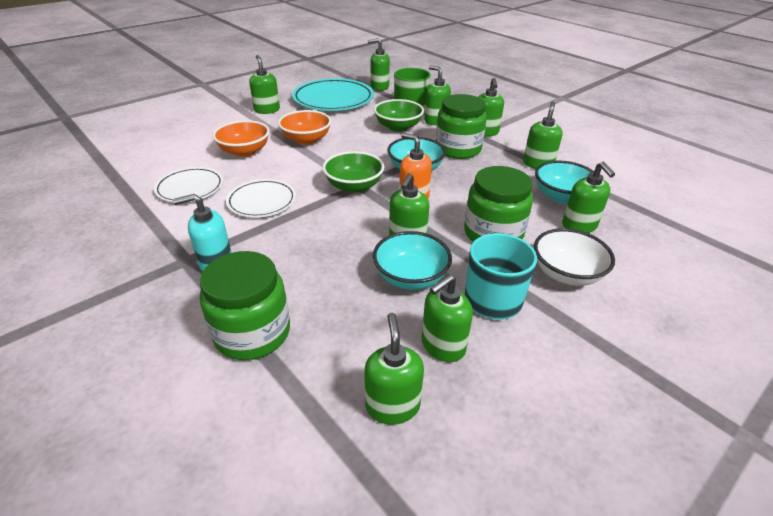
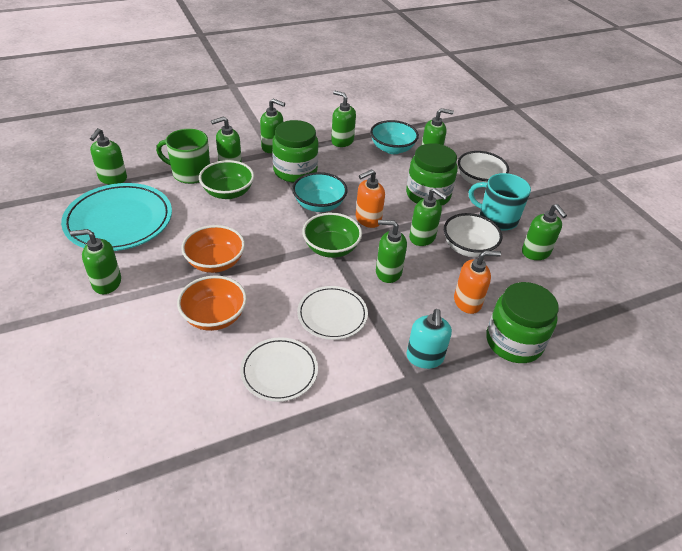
camera: 75 degrees left, 5 degrees up
(311, 286) = (467, 302): none -> orange soap dispenser
(392, 406) = (580, 286): green soap dispenser -> green soap dispenser (388, 272)
(410, 277) = (468, 248): turquoise bowl -> white bowl

